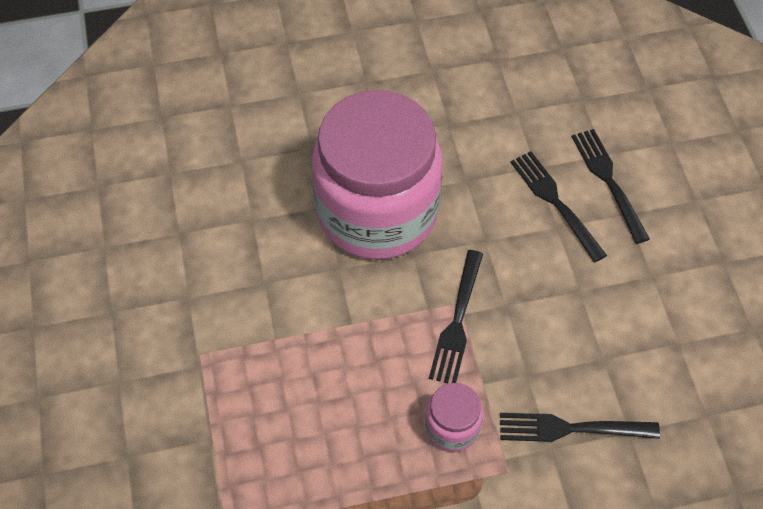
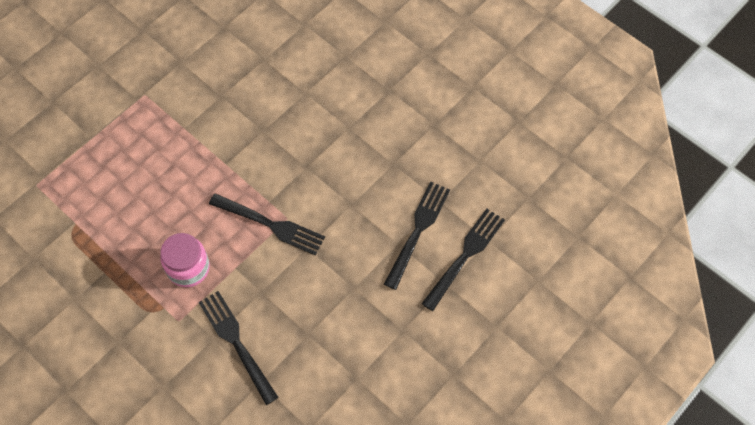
camera: 55 degrees right, 5 degrees up
(377, 211) = (324, 125): pink jar -> none
(457, 322) = (271, 225): black fork -> black fork turned 135 degrees counterclockwise

